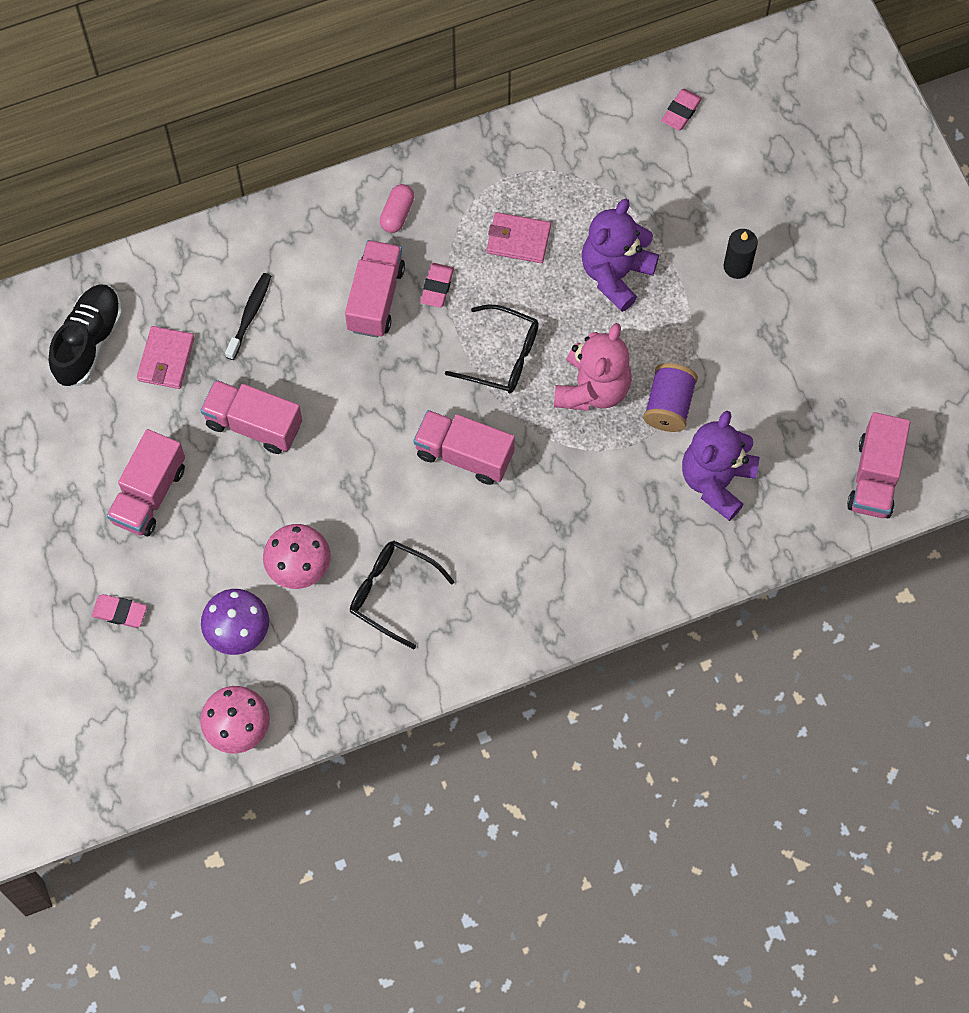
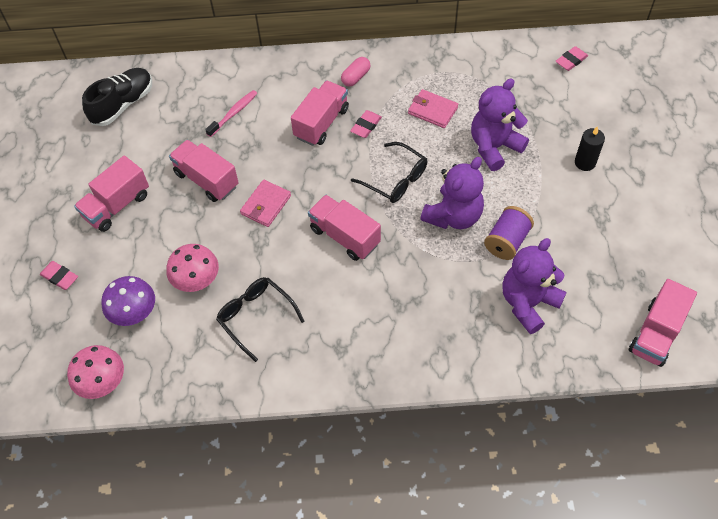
camera: 20 degrees right, 10 degrees down
(166, 359) = (167, 126): pink wallet -> pink wallet (266, 205)
(250, 315) = (234, 113): black toothbrush -> pink toothbrush
(592, 388) = (453, 216): pink teddy bear -> purple teddy bear

